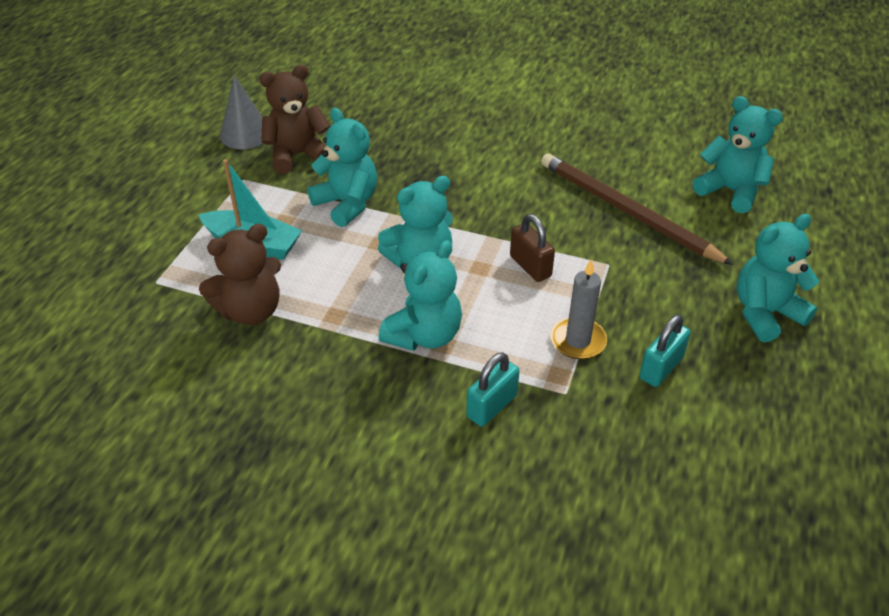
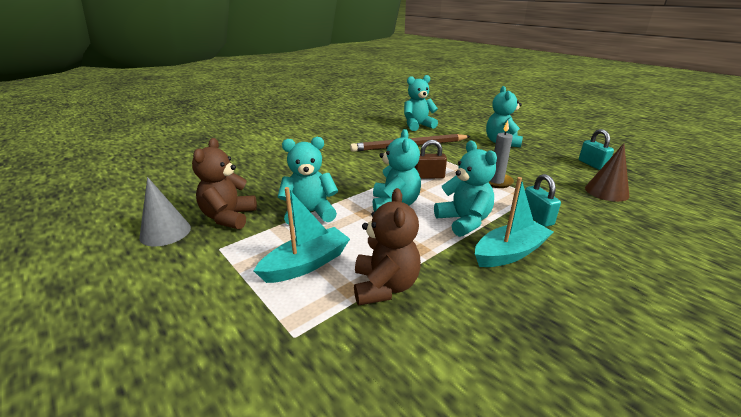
camera: 60 degrees left, 15 degrees down
(377, 394) = (510, 253): none -> turquoise boat
(661, 368) = (526, 170): turquoise padlock -> turquoise padlock (592, 164)
(661, 485) = (606, 191): none -> brown cone

